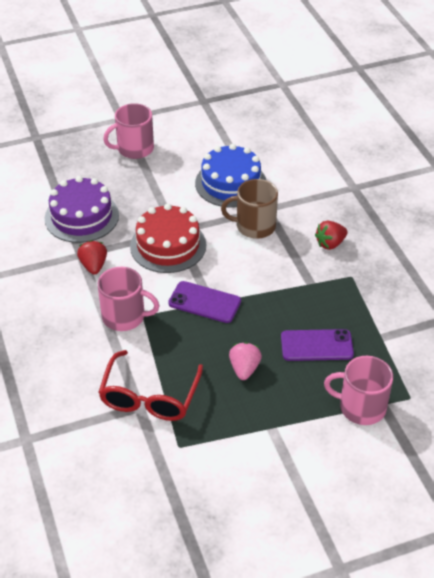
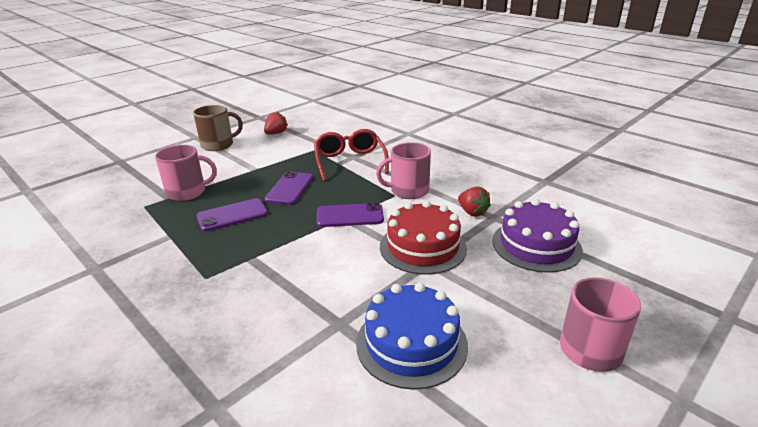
camera: 155 degrees right, 15 degrees down
(244, 369) = (289, 188): pink strawberry -> purple phone
(254, 226) = (343, 295): brown mug -> brown mug (218, 145)
(330, 244) = (238, 305): red strawberry -> red strawberry (276, 133)

